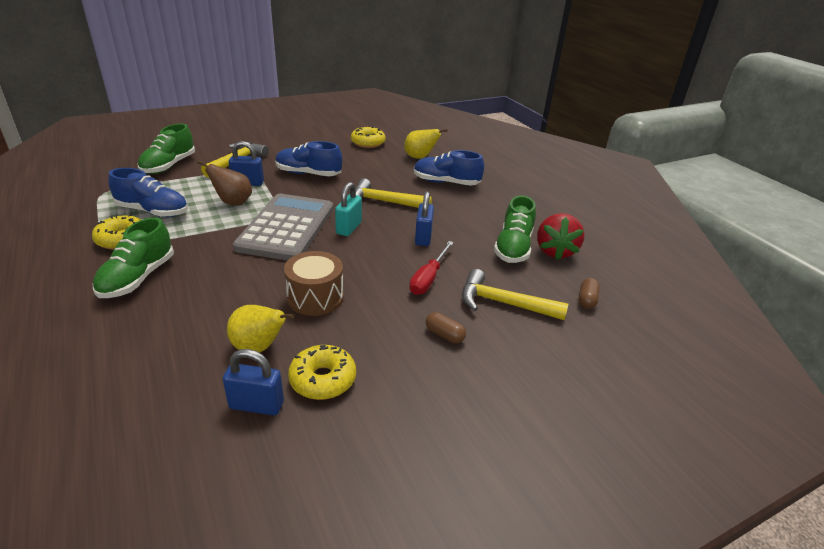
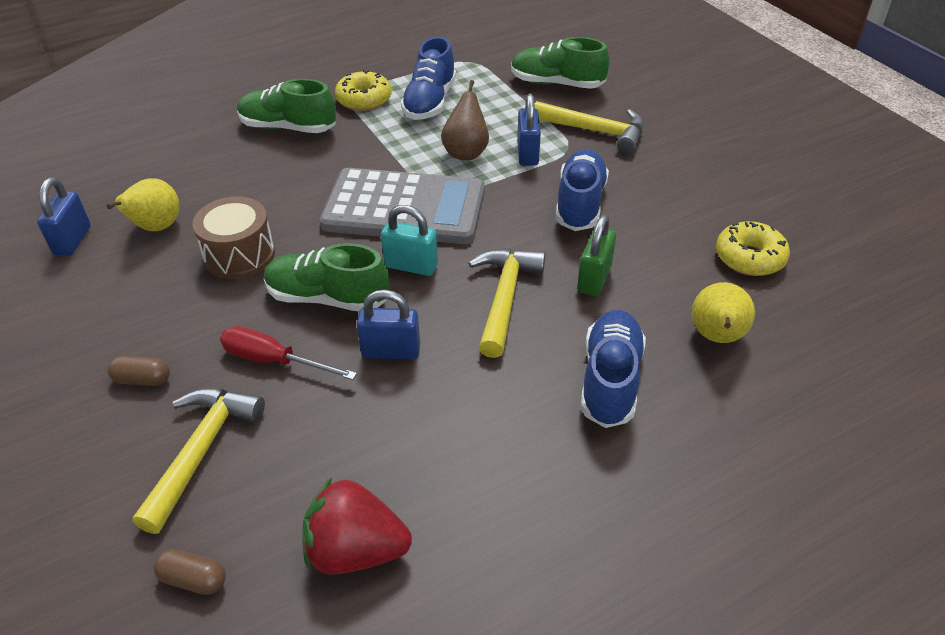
camera: 90 degrees right, 10 degrees up
(323, 379) = (93, 279): yellow donut -> none
(374, 178) = (594, 279): none -> green padlock
(444, 335) = (142, 379): brown capsule -> brown capsule turned 60 degrees clockwise
(513, 248) = (366, 478): green shoe -> green shoe (328, 298)

